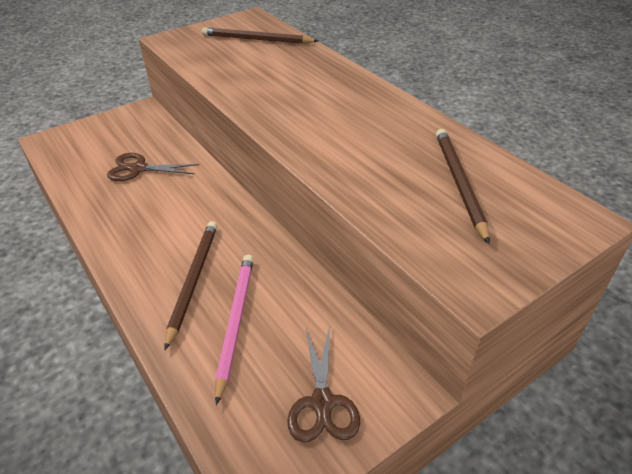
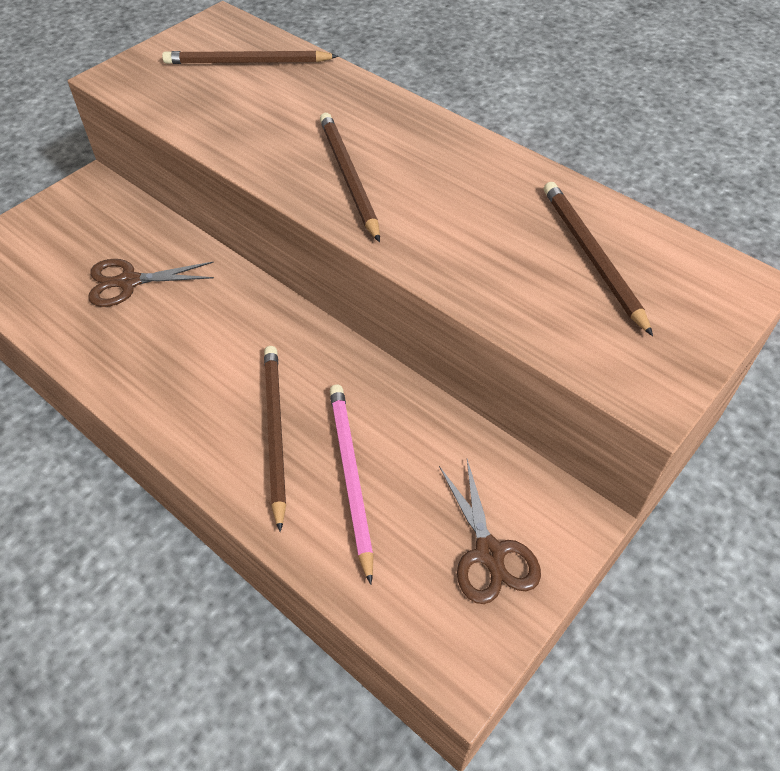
camera: 15 degrees left, 10 degrees up
(294, 111) = (348, 177): none -> brown pencil

